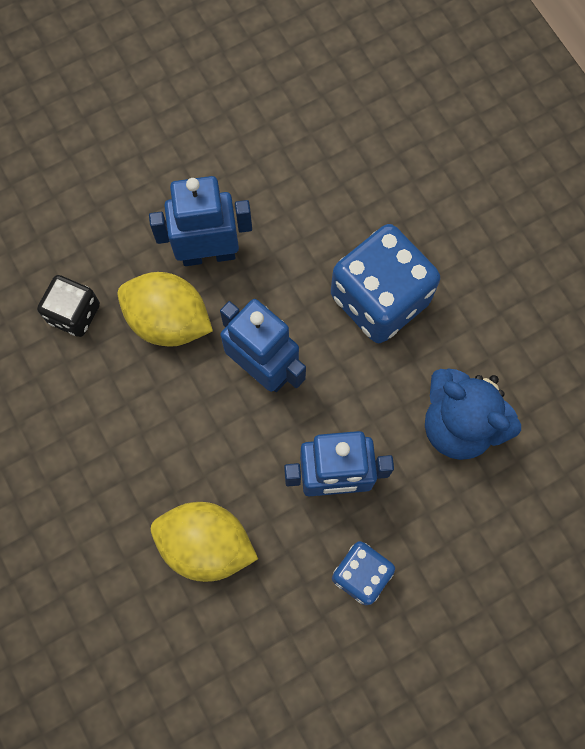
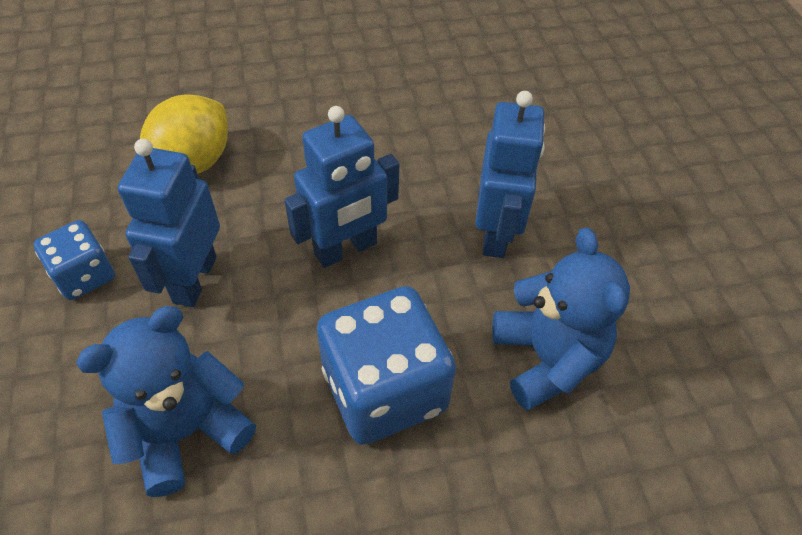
camera: 105 degrees right, 20 degrees down
(74, 313) = (461, 119): black dice -> none
(168, 321) = (429, 184): yellow lemon -> none
(315, 196) = (547, 358): none -> blue teddy bear

